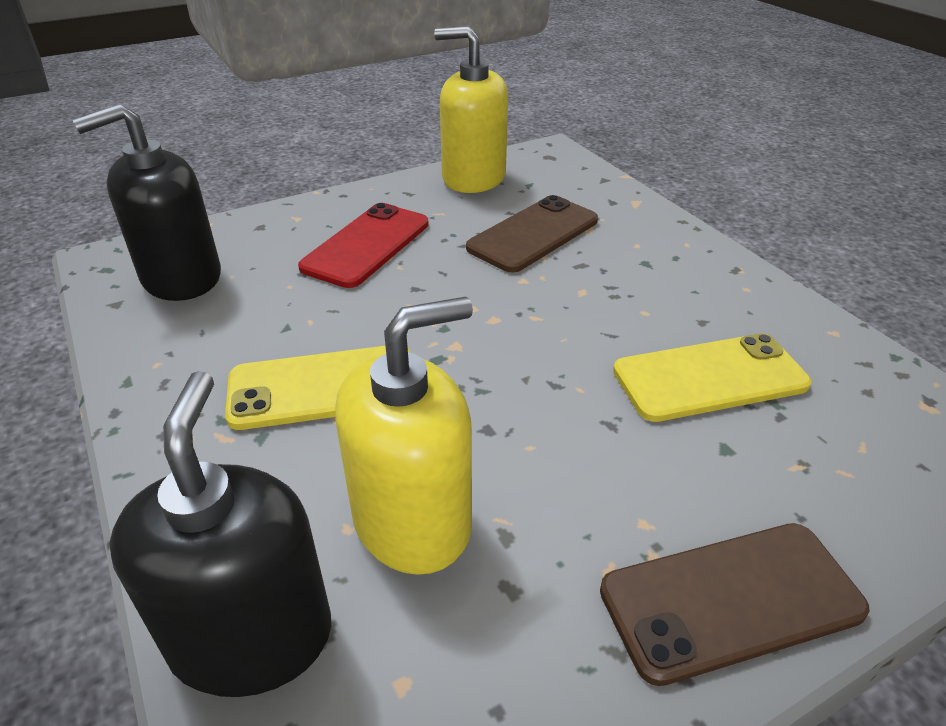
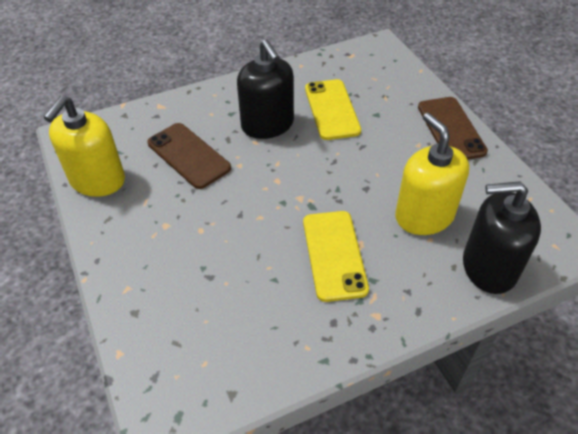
camera: 85 degrees left, 10 degrees up
(181, 278) = (203, 354): black soap dispenser -> black soap dispenser (267, 125)
(367, 245) = (182, 241): red phone -> none

